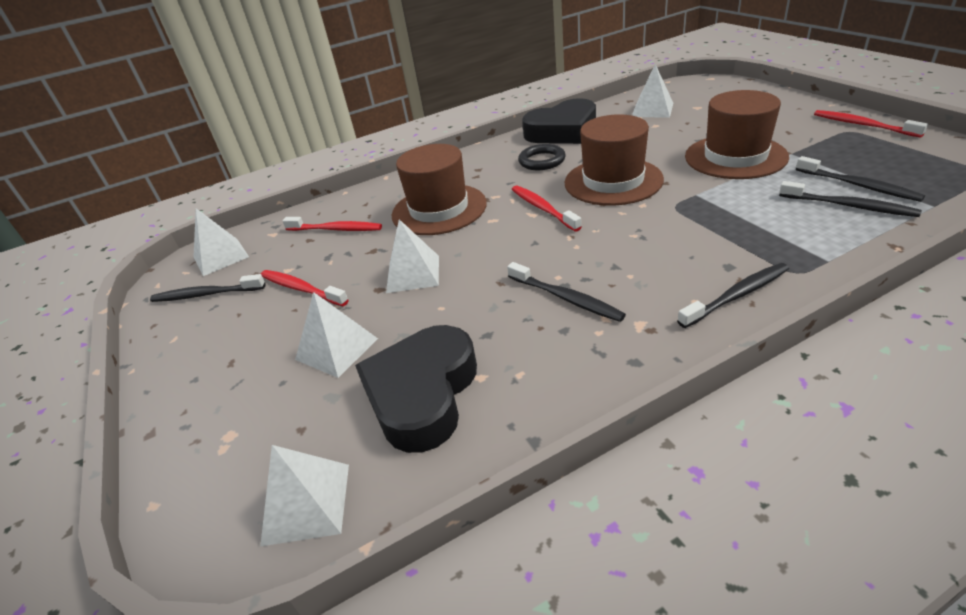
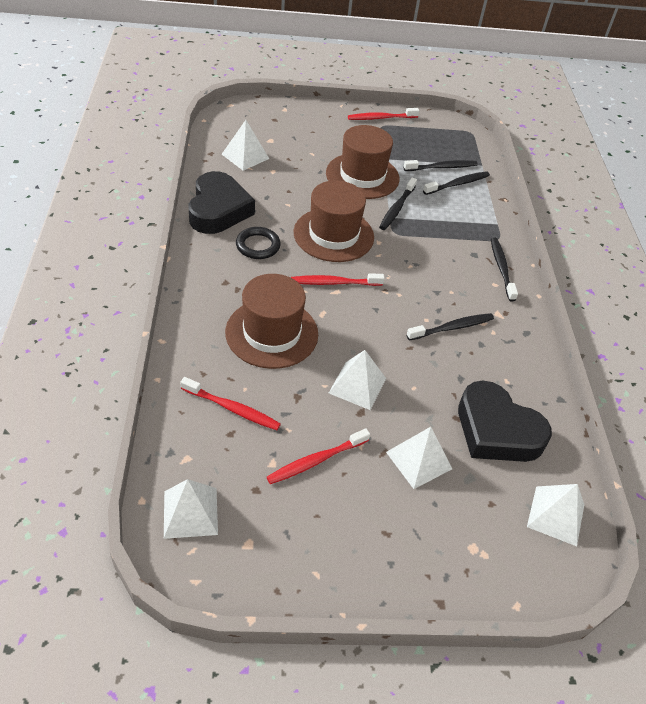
camera: 75 degrees left, 10 degrees up
(206, 294) = (259, 536): black toothbrush -> black toothbrush (397, 208)
(336, 229) = (232, 409): red toothbrush -> red toothbrush turned 75 degrees clockwise

